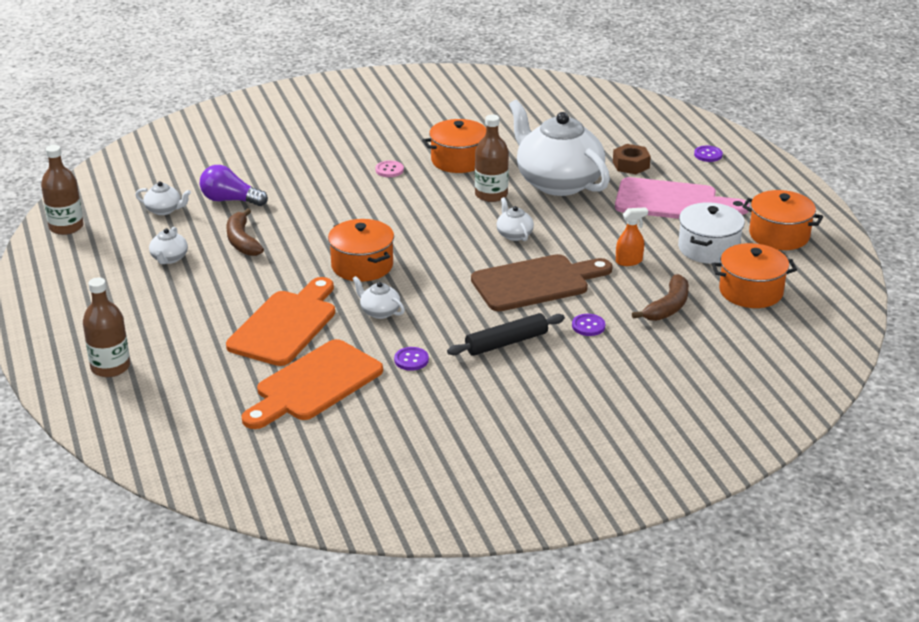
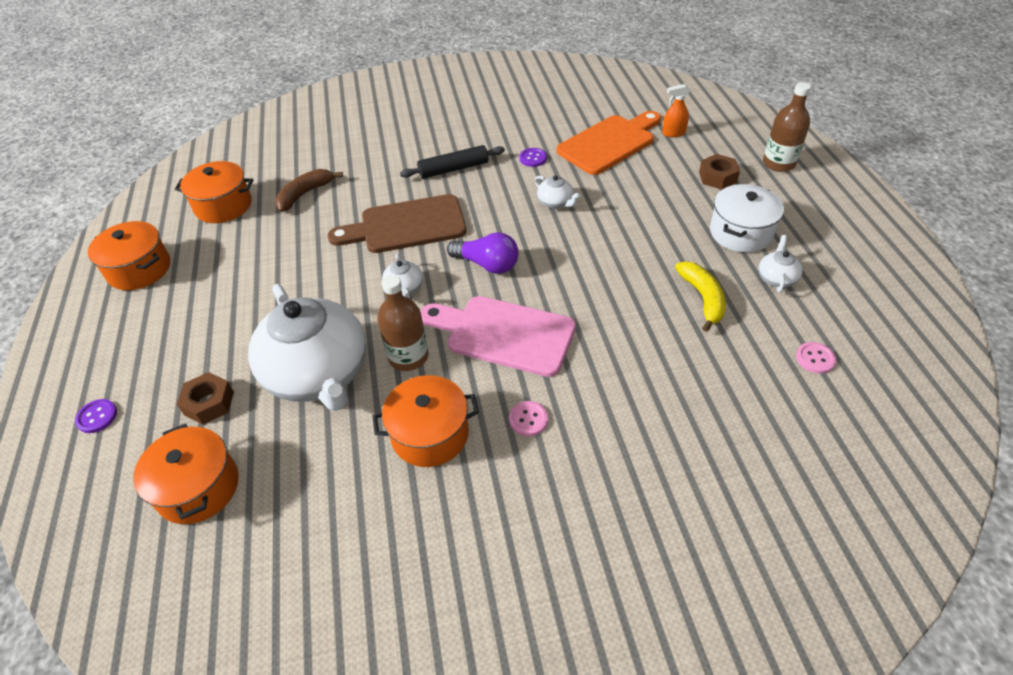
camera: 170 degrees left, 15 degrees up
(66, 227) = (925, 336): brown bottle -> none
(164, 210) = (815, 358): white teapot -> pink button
(190, 347) = (717, 177): none -> brown nut
(230, 200) = (735, 371): purple light bulb -> purple light bulb (487, 264)
(242, 241) = (702, 298): brown banana -> yellow banana
(286, 325) = (639, 194): orange cutting board -> none
(362, 265) = (570, 256): orange pot -> orange pot (198, 487)
(588, 326) = (381, 180): purple button -> none
(629, 261) = (307, 245): orange spray bottle -> orange spray bottle (673, 133)
(672, 202) = (207, 328): pink cutting board -> pink cutting board (504, 334)
(708, 248) = (221, 257): white pot -> white pot (740, 232)

